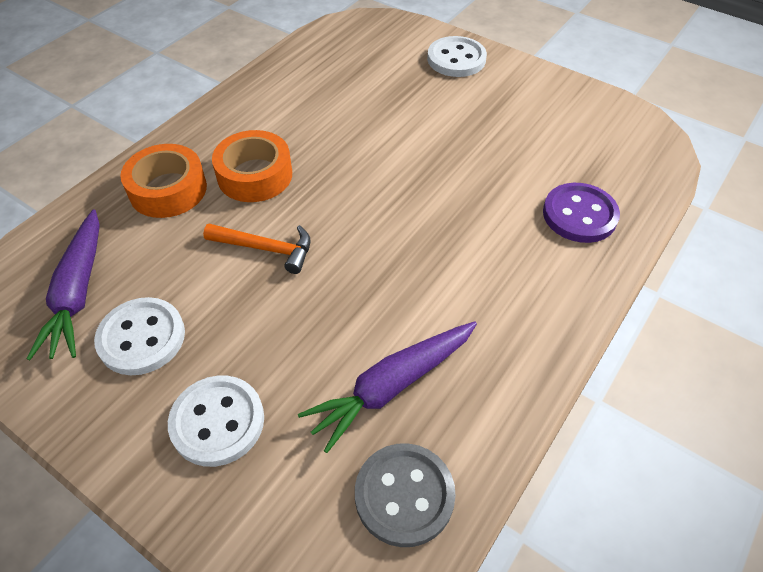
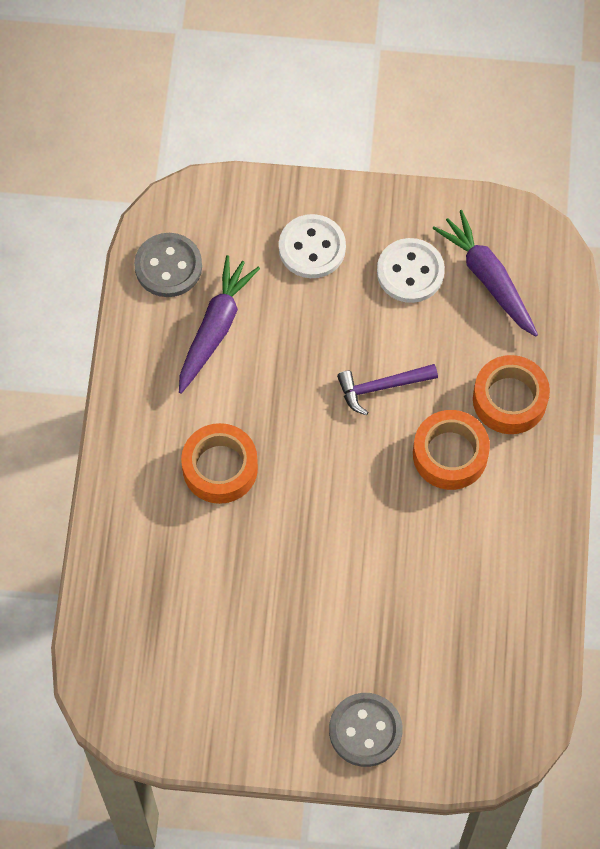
camera: 150 degrees right, 15 degrees up
(266, 249) = (381, 387): orange hammer -> purple hammer
(456, 59) = (365, 730): white button -> grey button
(468, 253) = (220, 468): none -> orange tape
(579, 215) = (145, 560): purple button -> none

